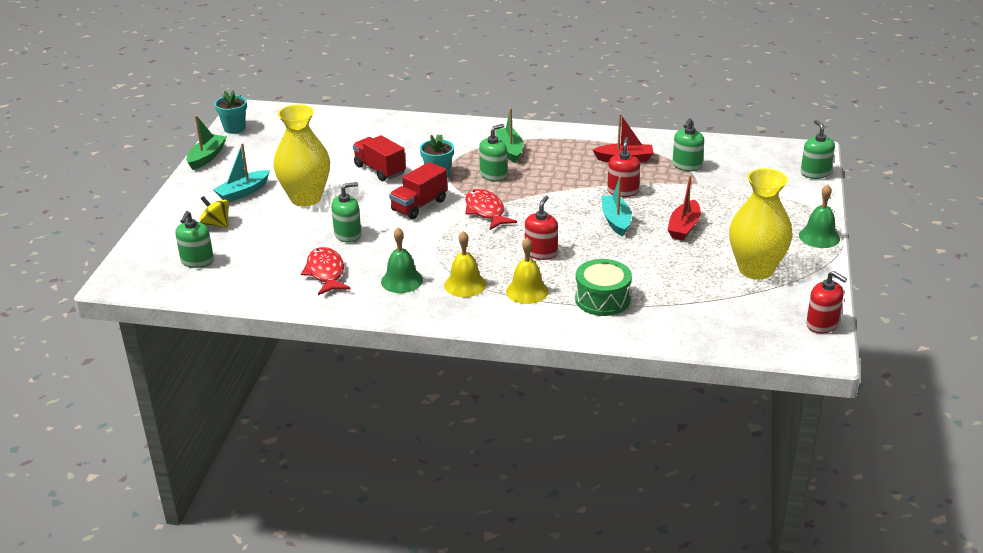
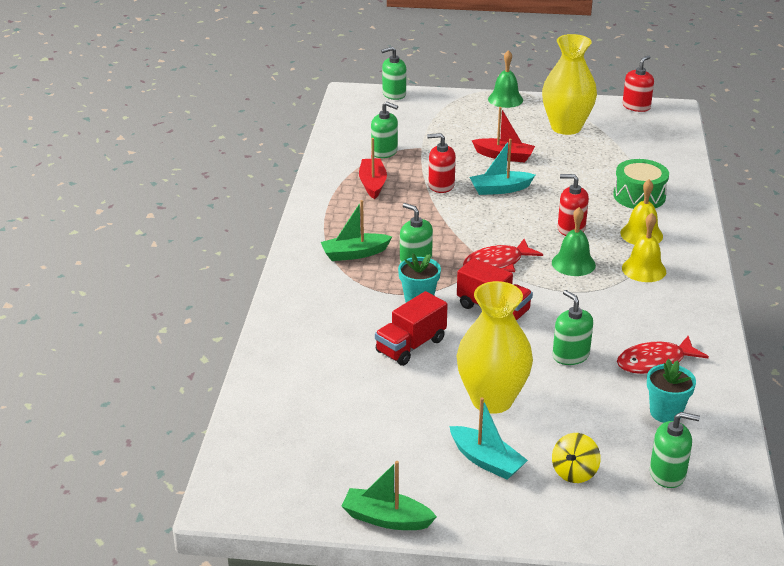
camera: 95 degrees left, 0 degrees up
(234, 128) = (289, 504): turquoise flower pot -> turquoise flower pot (665, 412)
(402, 281) = (651, 309): green bell -> green bell (573, 263)

